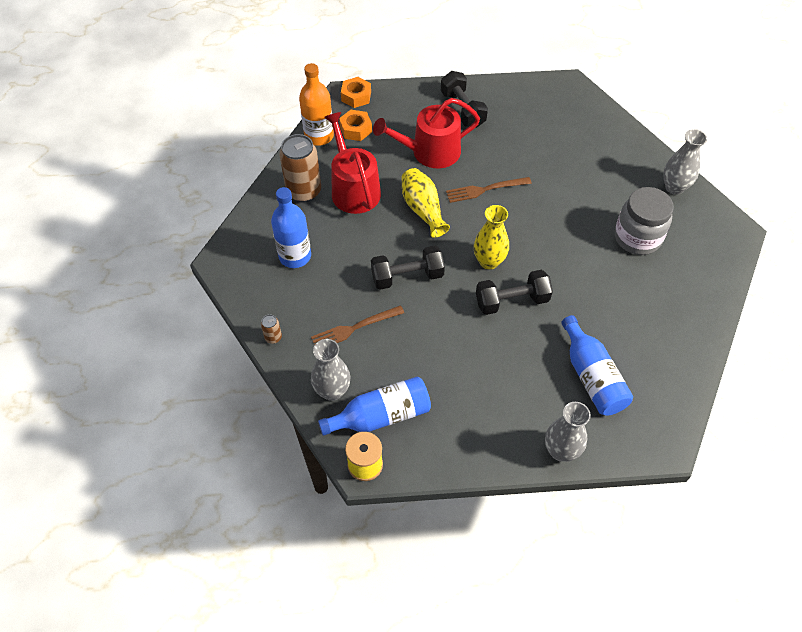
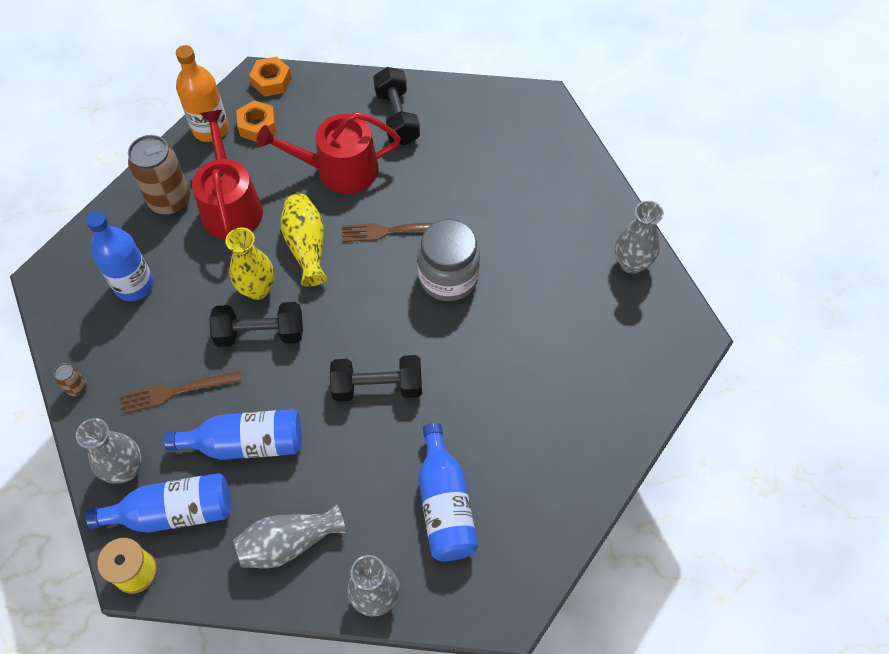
camera: 10 degrees right, 5 degrees up
(422, 357) = (246, 443): none -> blue bottle
(480, 423) = (288, 543): none -> grey vase
(489, 261) = (366, 329): yellow vase -> yellow vase (257, 289)
(637, 238) = (562, 326): grey jar -> grey jar (448, 277)

